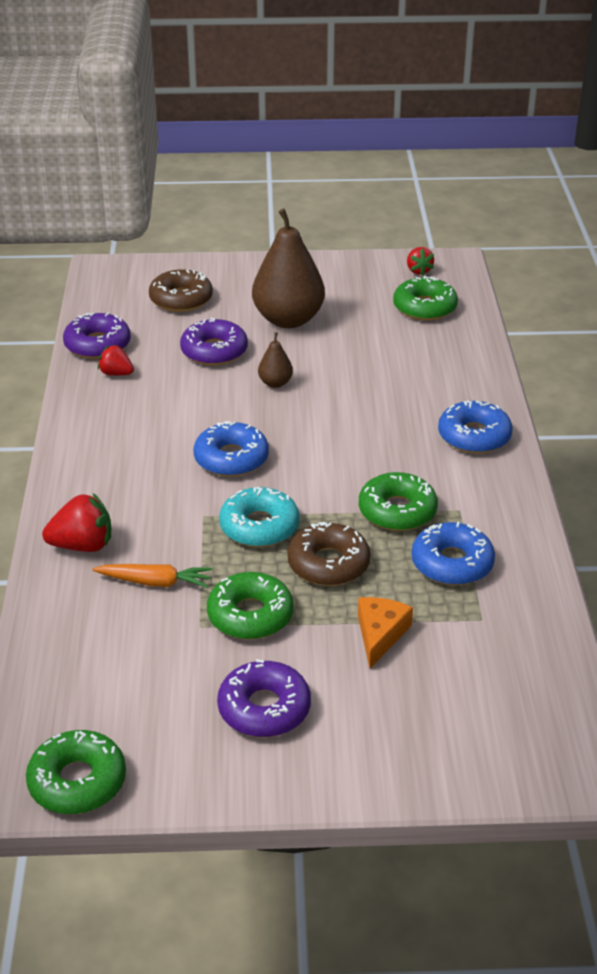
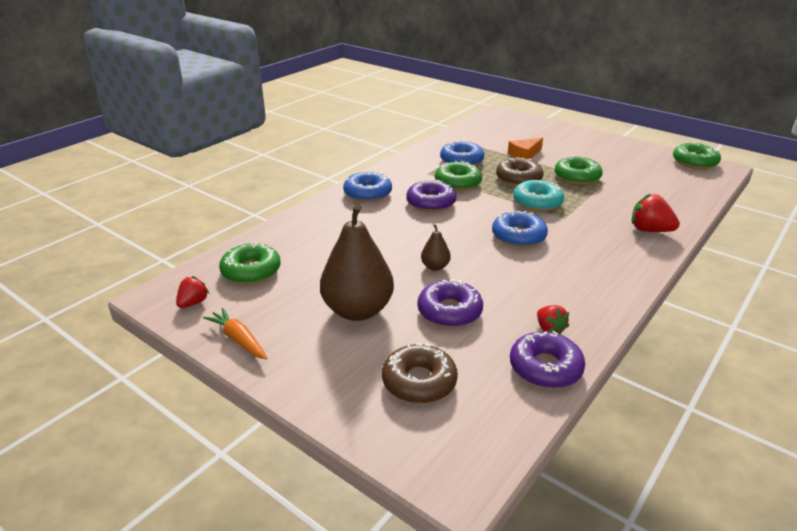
camera: 140 degrees left, 5 degrees down
(155, 582) = (616, 202): orange carrot -> orange carrot (239, 340)
(264, 708) = (598, 154): purple donut -> purple donut (431, 203)

